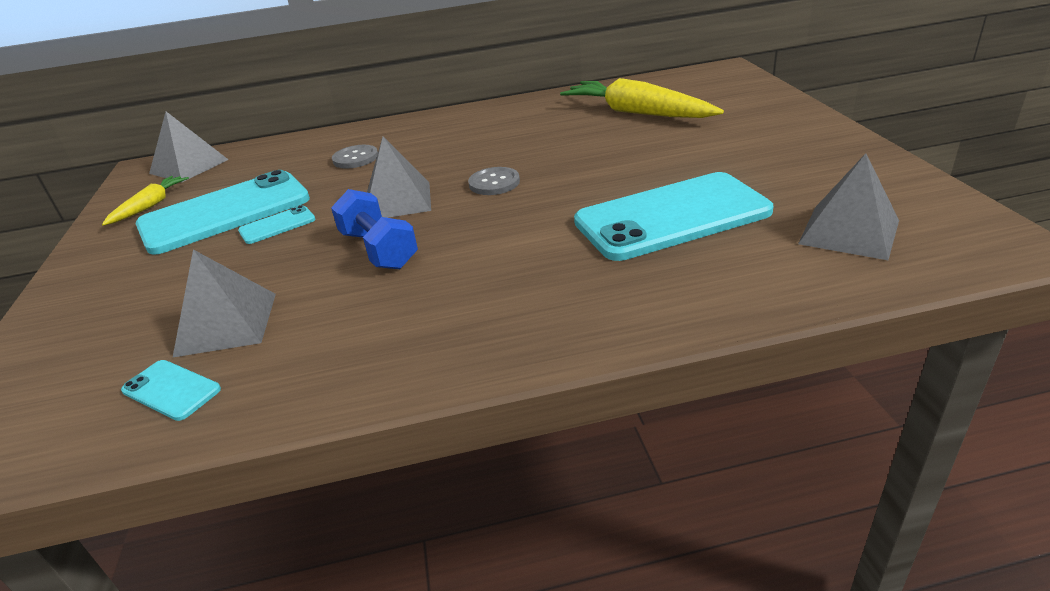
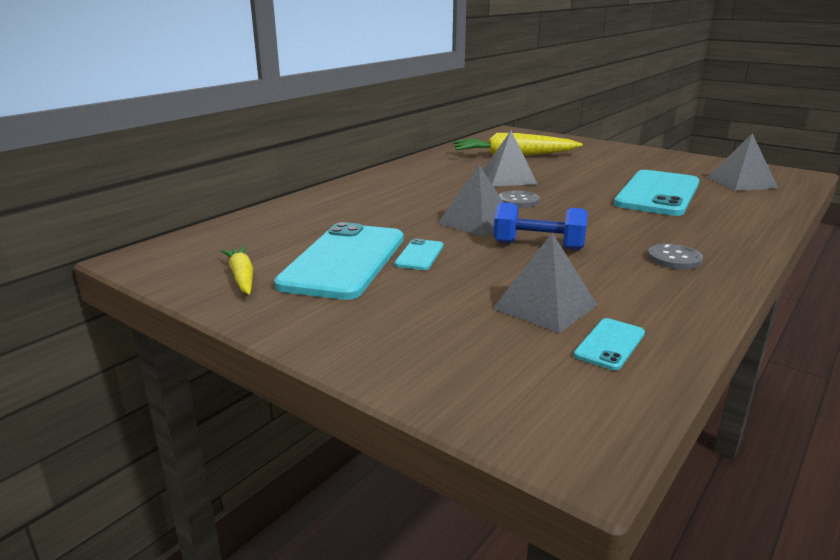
camera: 45 degrees left, 10 degrees down
(171, 390) = (609, 344): turquoise phone -> turquoise phone turned 45 degrees counterclockwise
(189, 166) = (198, 246): grey pyramid -> grey pyramid (508, 178)
(355, 158) = (369, 210): grey button -> grey button (674, 258)

